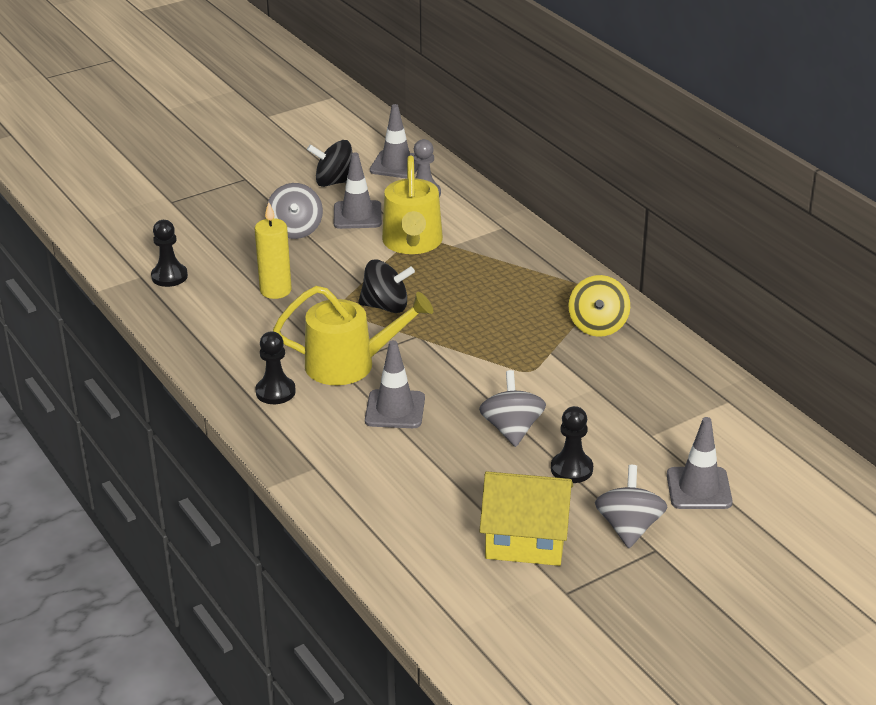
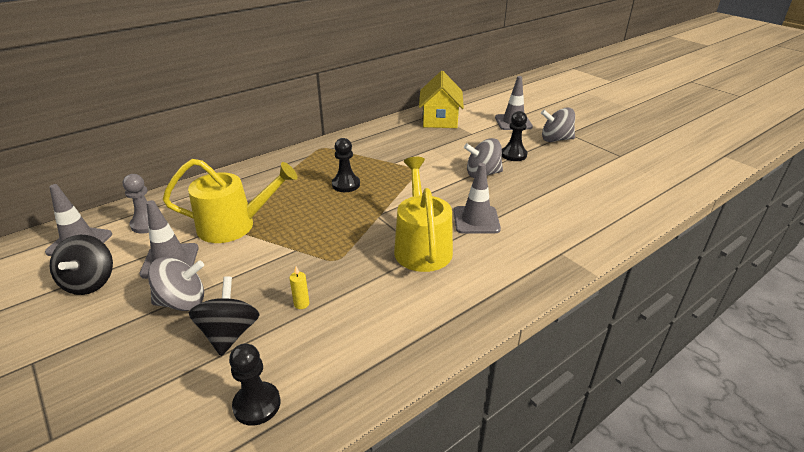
camera: 95 degrees left, 0 degrees up
(275, 290) = (301, 304): yellow candle -> yellow candle, size x0.47
(275, 392) = (470, 285): black pawn -> black pawn (346, 184)
(386, 306) = (335, 233): black spinning top -> black spinning top (229, 334)
(526, 540) = (586, 167): yellow house -> yellow house (440, 119)
(598, 326) = (362, 147): yellow spinning top -> none

